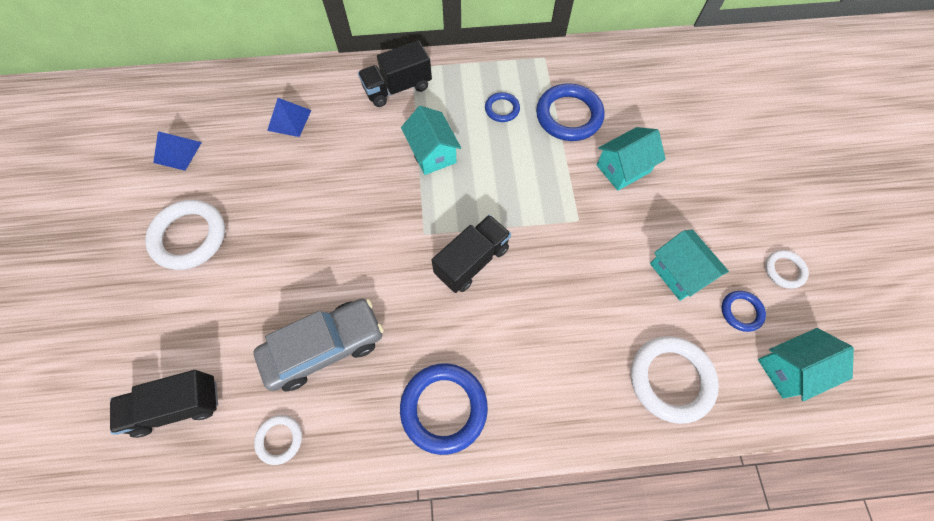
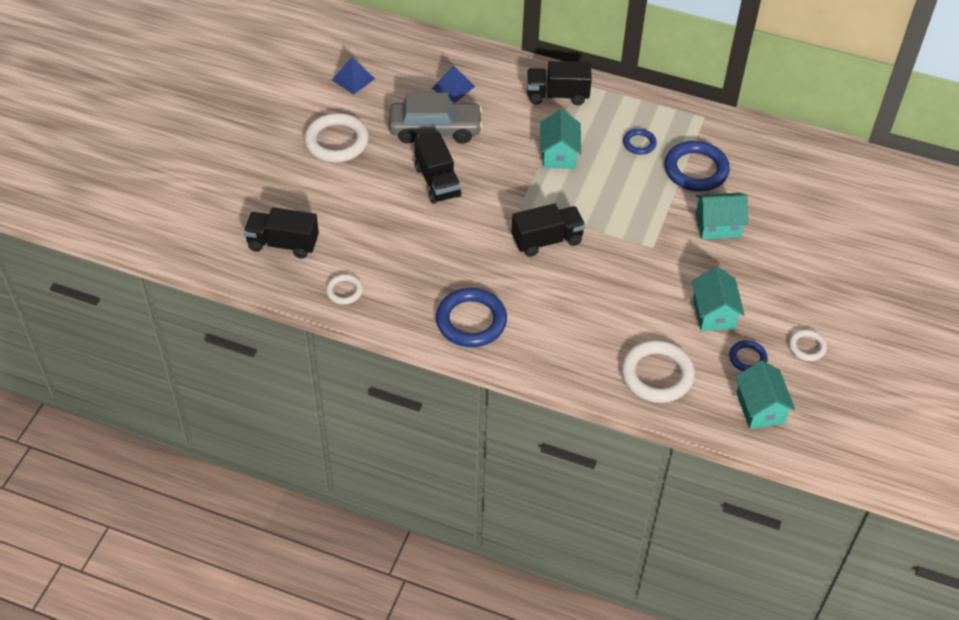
camera: 25 degrees right, 15 degrees down
(323, 240) = (437, 182): none -> black truck
(324, 347) = (403, 250): grey car -> grey car (435, 129)
(790, 369) = (760, 408): turquoise house -> turquoise house turned 75 degrees clockwise

